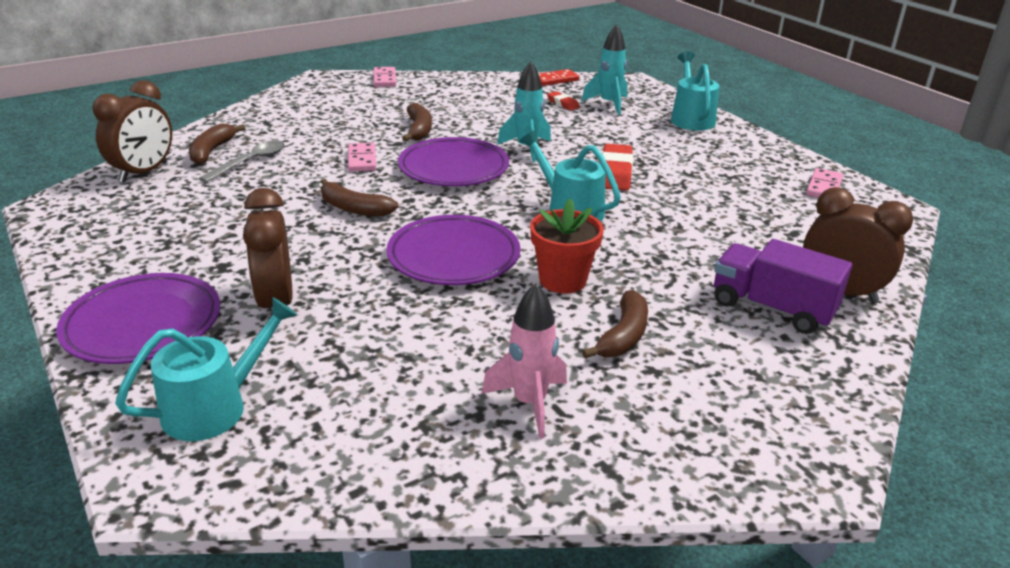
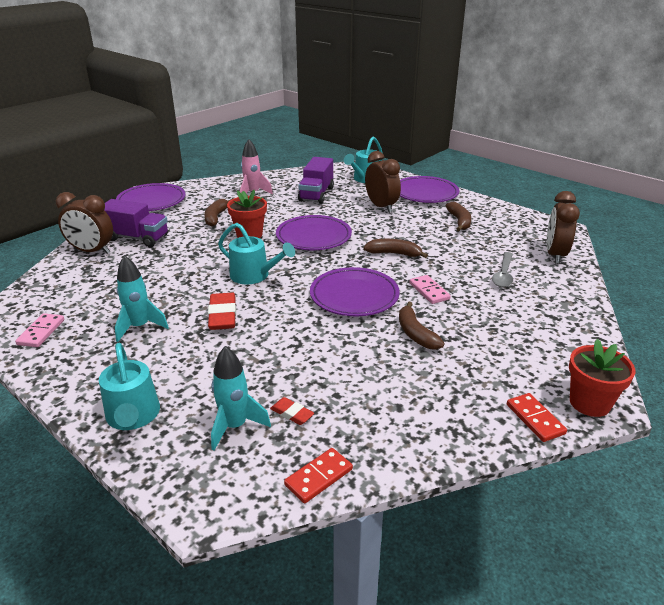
camera: 165 degrees right, 0 degrees up
(212, 151) = (543, 279): brown banana -> brown banana (459, 221)
(333, 79) = (589, 403): none -> red flower pot
(379, 369) = (316, 194): none -> purple truck
(384, 79) = (535, 419): pink domino -> red domino
(527, 149) = (305, 329): turquoise rocket -> turquoise rocket (140, 327)
(786, 422) = (151, 201): none -> purple plate

